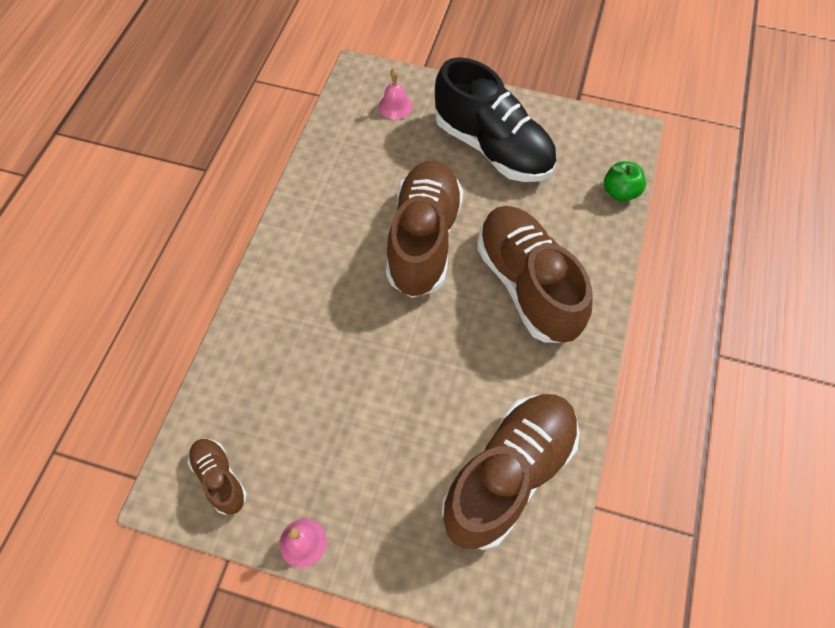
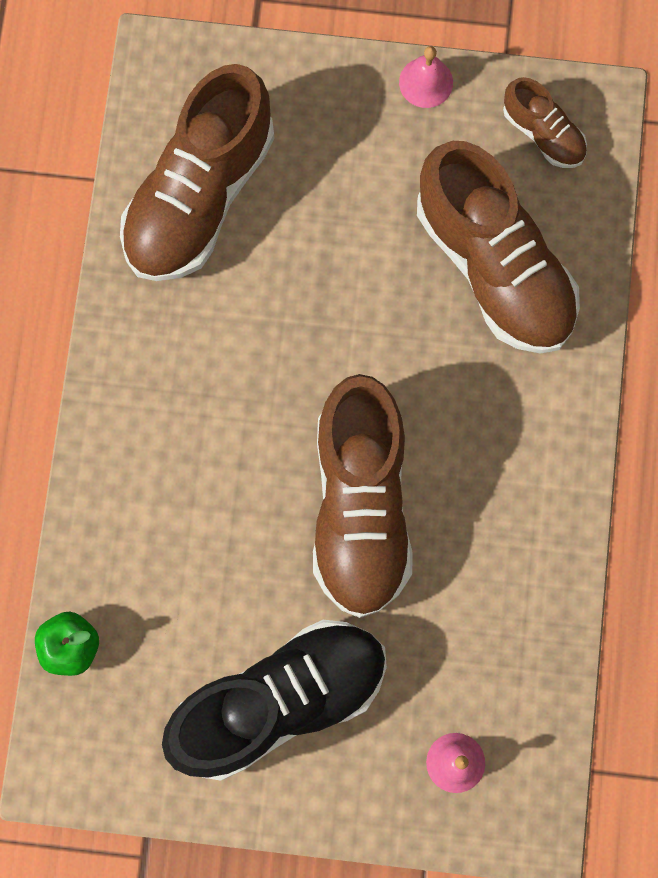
camera: 170 degrees right, 15 degrees up
(492, 147) = (280, 701): black shoe -> black shoe turned 120 degrees clockwise
(527, 284) = (200, 458): brown shoe -> brown shoe (494, 266)

